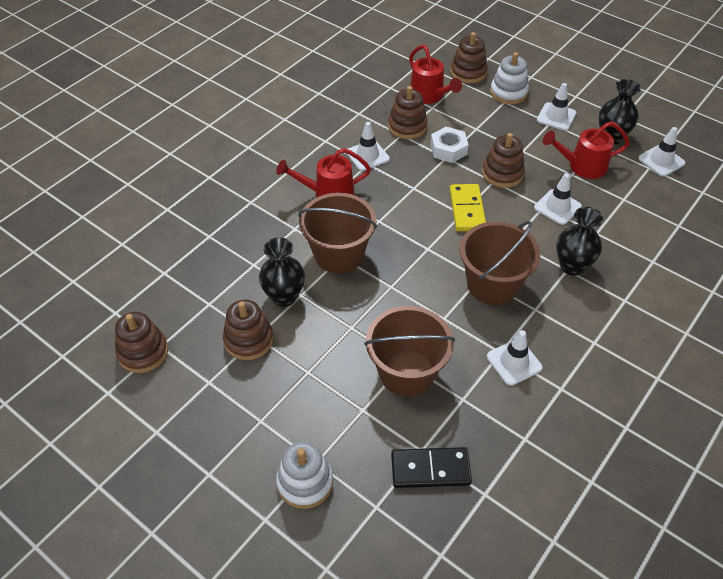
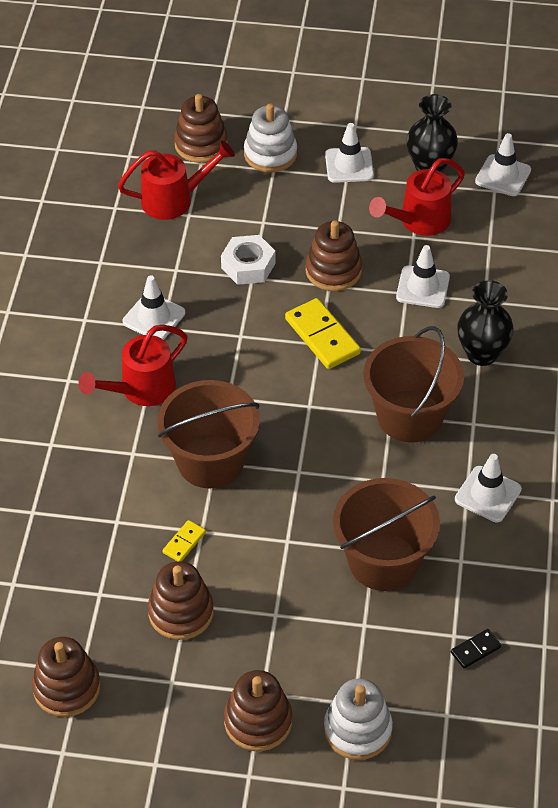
camera: 30 degrees left, 0 degrees up
(284, 297) = (184, 542): black vase -> yellow domino
(407, 126) = (176, 255): brown stacking toy -> brown stacking toy (258, 721)
(429, 96) = (175, 200): red watering can -> red watering can turned 45 degrees counterclockwise
(430, 469) = (475, 650): black domino -> black domino, size x0.51

